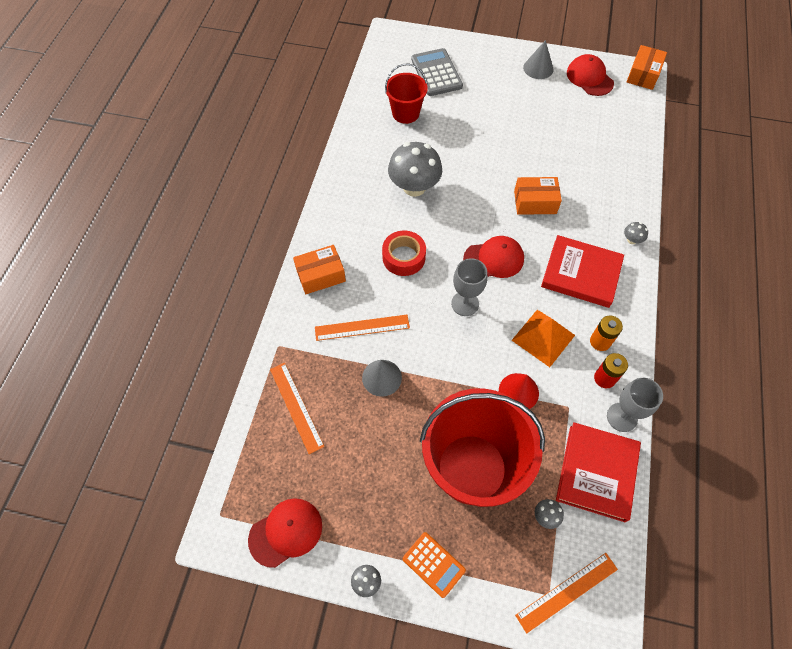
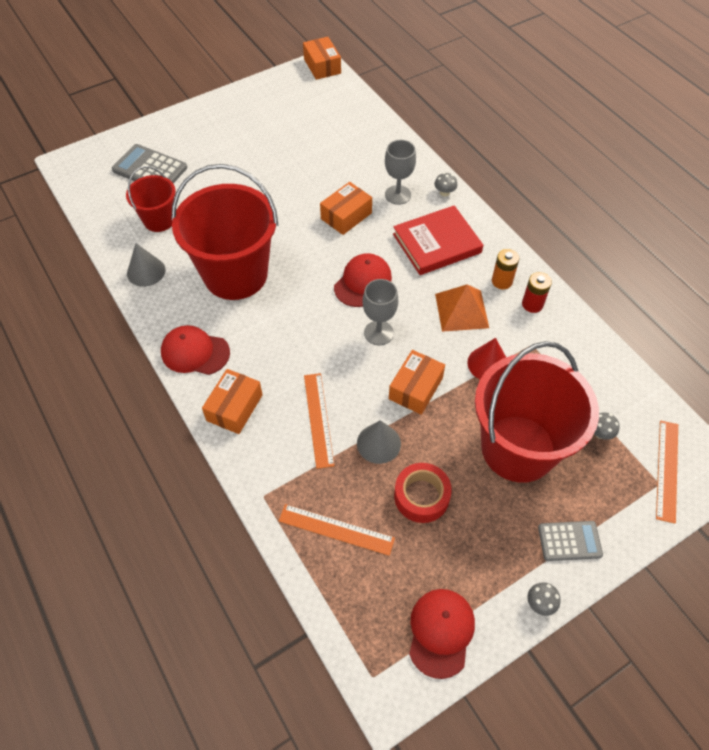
camera: 45 degrees left, 5 degrees down
(362, 327) = (318, 419): orange ruler -> orange ruler turned 45 degrees counterclockwise
(404, 257) = (290, 336): red tape -> red tape (421, 496)
(414, 187) = (235, 274): grey mushroom -> red bucket
(433, 564) = (569, 541): orange calculator -> grey calculator
(447, 363) = (415, 388): none -> orange box
(538, 68) = (235, 111): grey cone -> grey cone (146, 271)
(589, 78) = (284, 93): red cap -> red cap (195, 352)
(596, 472) = (597, 373): red book -> none
(622, 417) = (571, 321): grey goblet -> grey goblet (398, 195)

